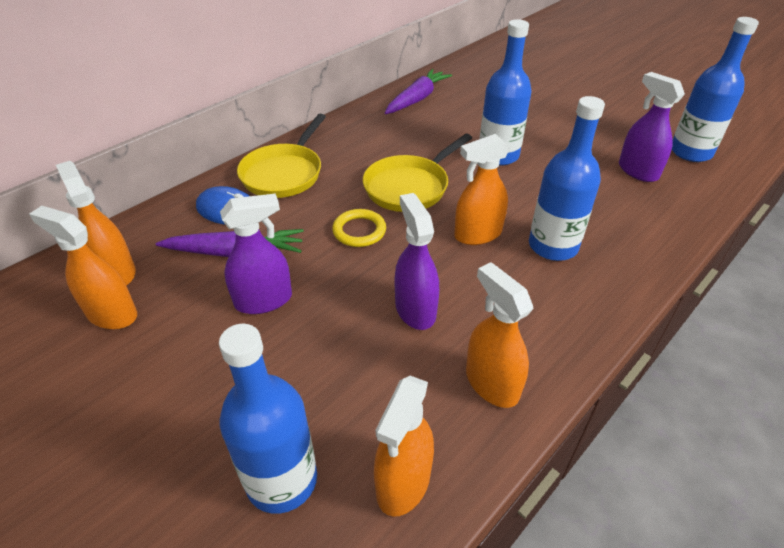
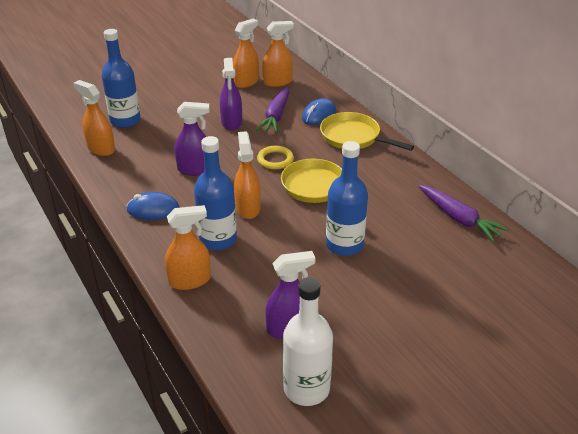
camera: 105 degrees right, 5 degrees down
(491, 383) = (130, 184): orange spray bottle -> orange spray bottle (190, 280)
(536, 329) = (153, 209): none -> blue mouse
(691, 152) = (306, 388): blue bottle -> white bottle

